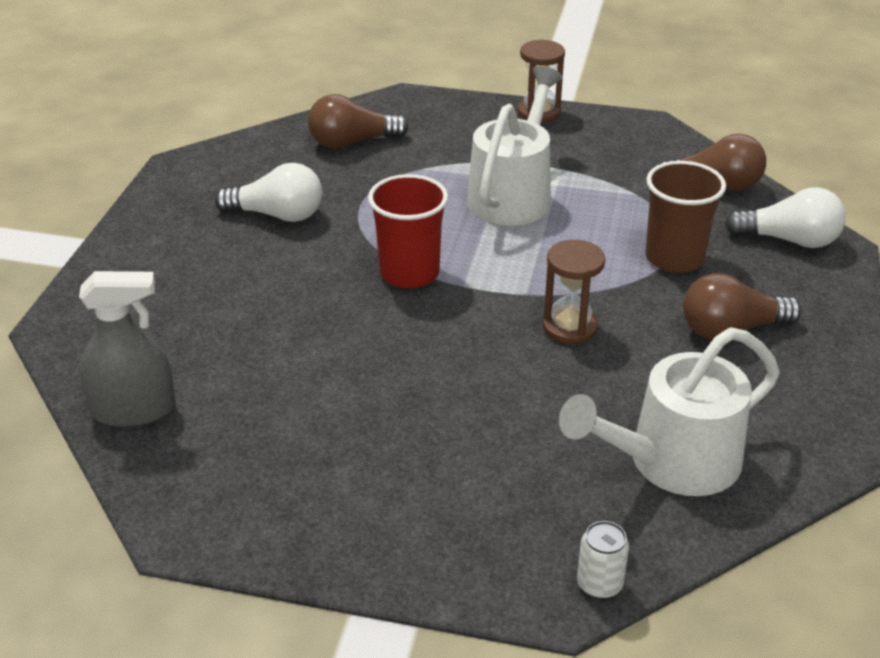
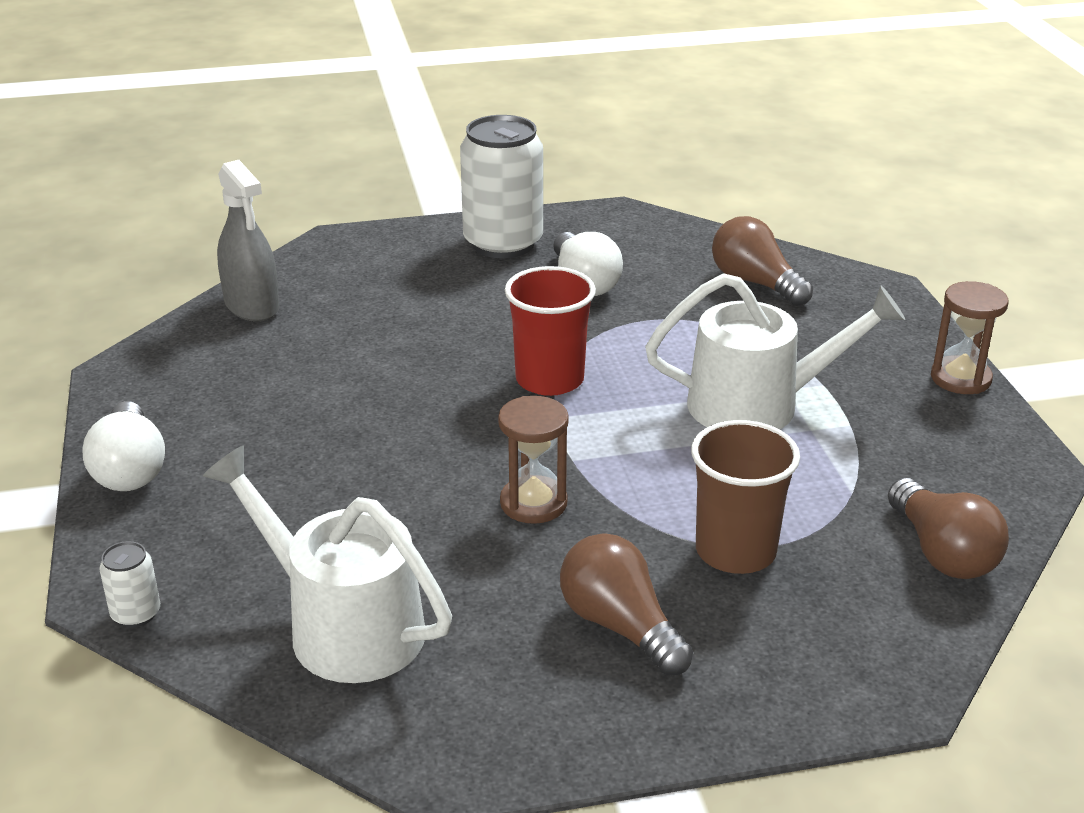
camera: 65 degrees right, 5 degrees down
(169, 235) = (503, 243): none -> white can
(789, 240) = (870, 644): white light bulb -> white light bulb (130, 469)

